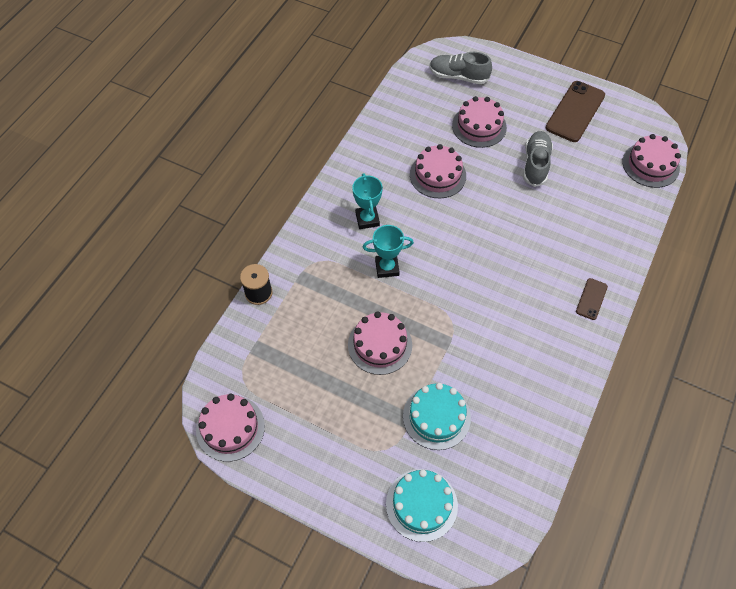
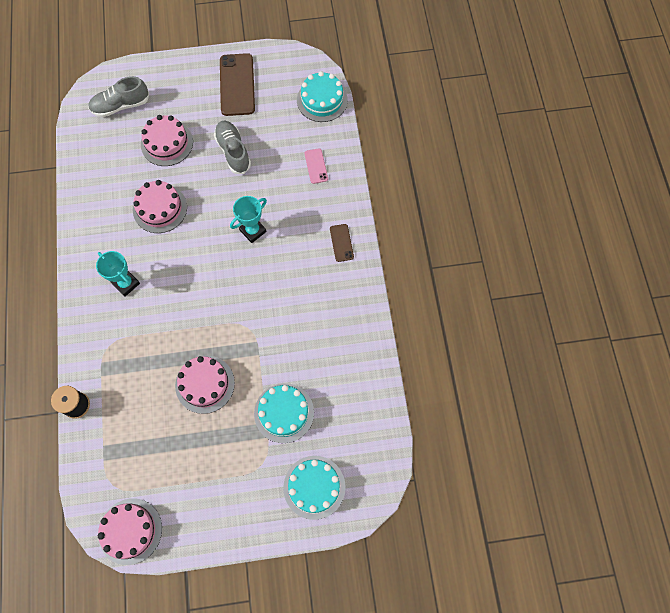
camera: 35 degrees left, 10 degrees up
(387, 267) = (169, 316): turquoise trophy -> turquoise trophy (253, 231)
(608, 218) = (316, 166): none -> pink phone
(650, 165) = (322, 100): pink cake -> turquoise cake

